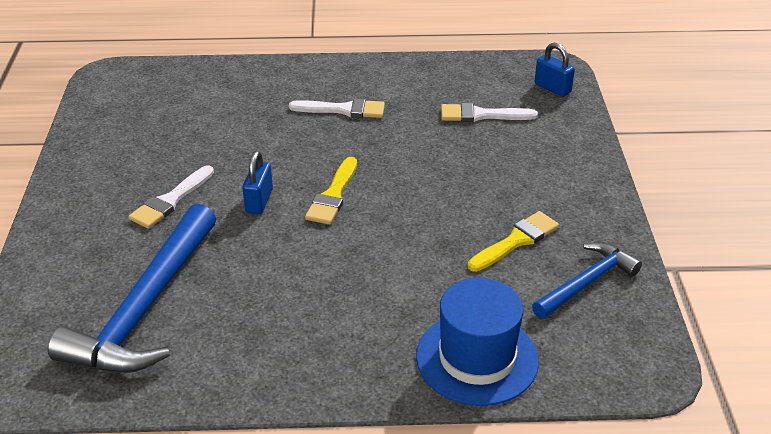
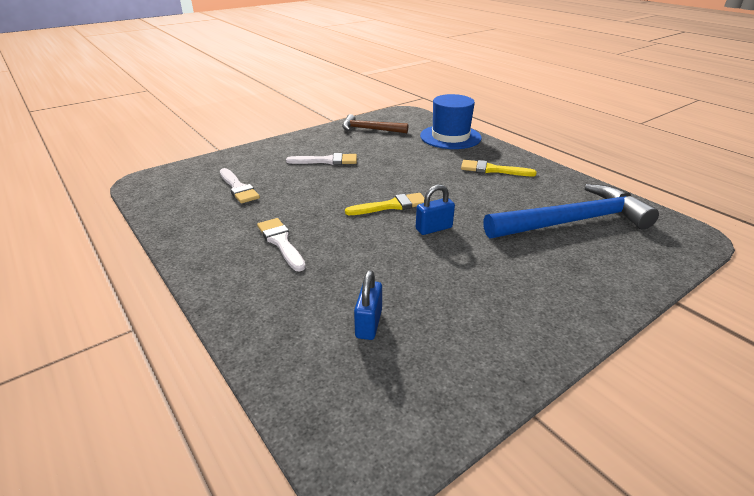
camera: 125 degrees left, 5 degrees down
(170, 200) = (486, 265): white brush -> white brush (326, 161)
(516, 241) = (361, 148): yellow brush -> yellow brush (492, 170)
(552, 88) = (179, 175): blue padlock -> blue padlock (368, 324)
(586, 283) = (370, 129): blue hammer -> brown hammer

